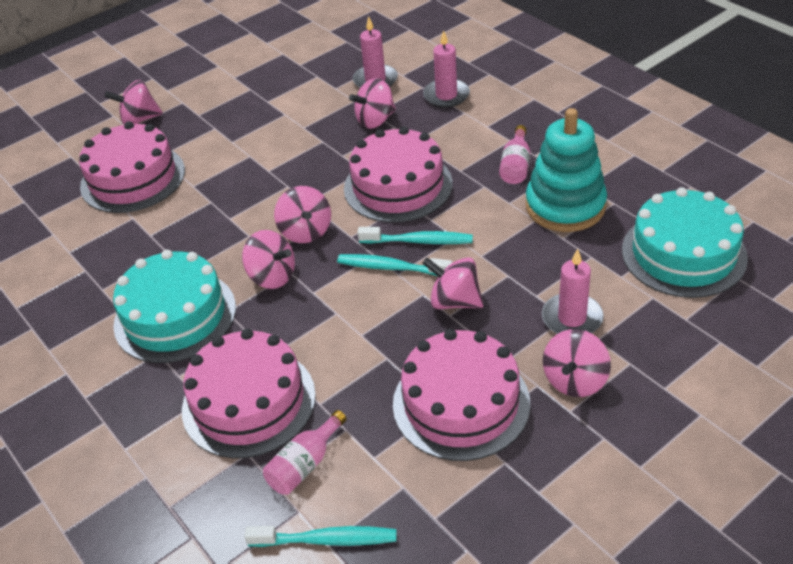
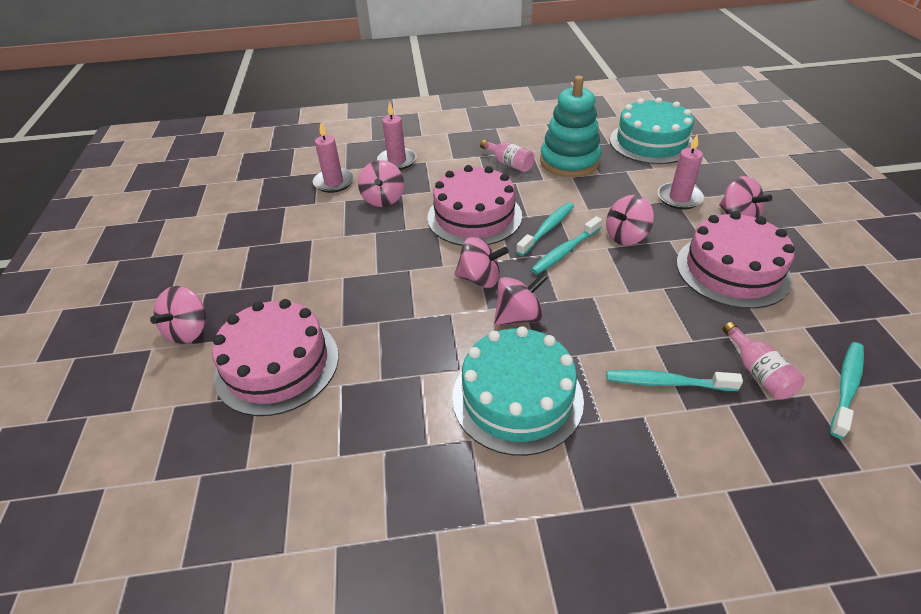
camera: 60 degrees left, 0 degrees up
(249, 402) = (666, 382): pink cake -> turquoise toothbrush

